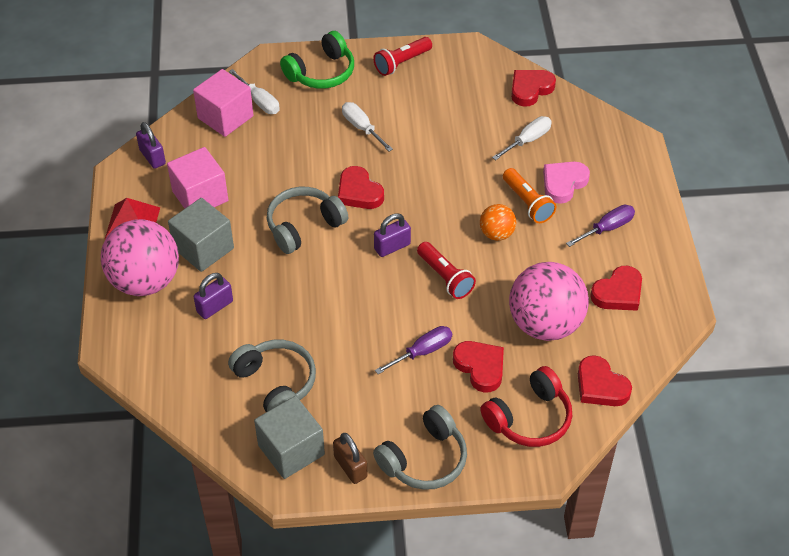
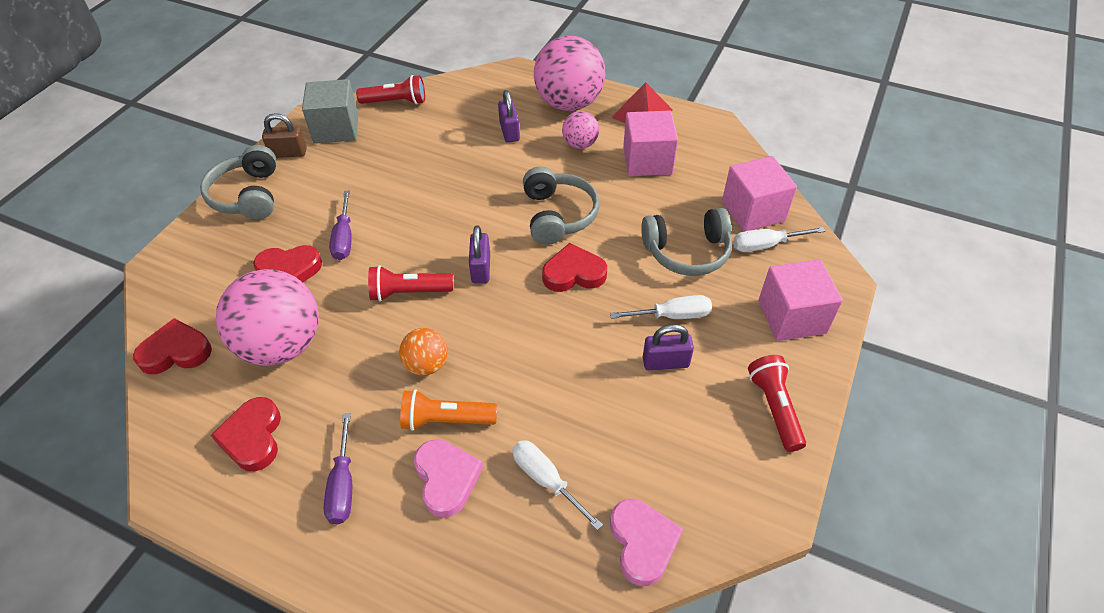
camera: 120 degrees right, 0 degrees up
(152, 157) = (721, 146): purple padlock -> purple padlock (665, 362)
(203, 248) = (580, 144): grey cube -> pink ball
(219, 424) = (396, 102): none -> red flashlight
(276, 383) = (402, 140): grey headphones -> grey headphones (687, 252)
(321, 72) = (792, 317): green headphones -> pink cube
(527, 140) = (546, 480): white screwdriver -> white screwdriver turned 150 degrees clockwise
(529, 418) = (206, 279): red headphones -> none
(530, 89) = (642, 543): red heart -> pink heart

